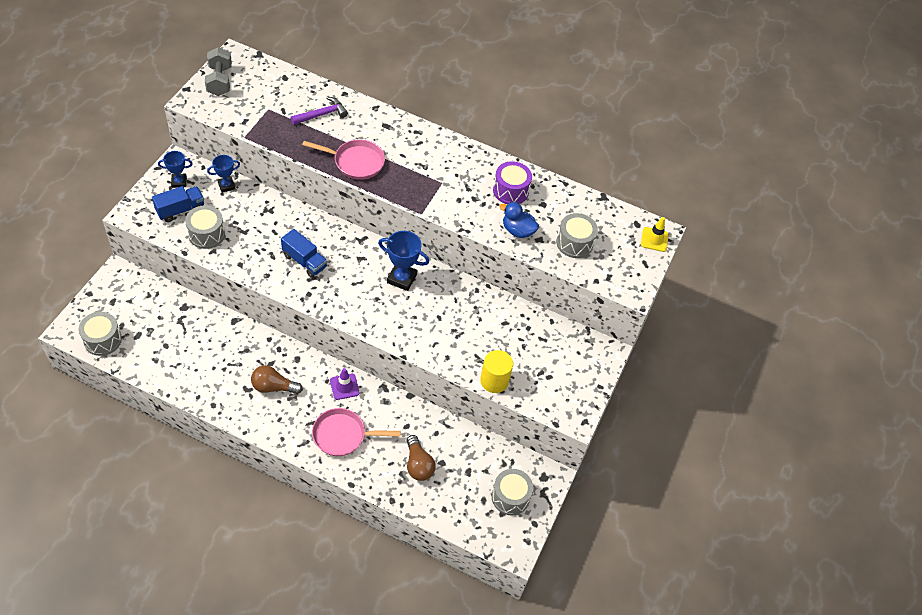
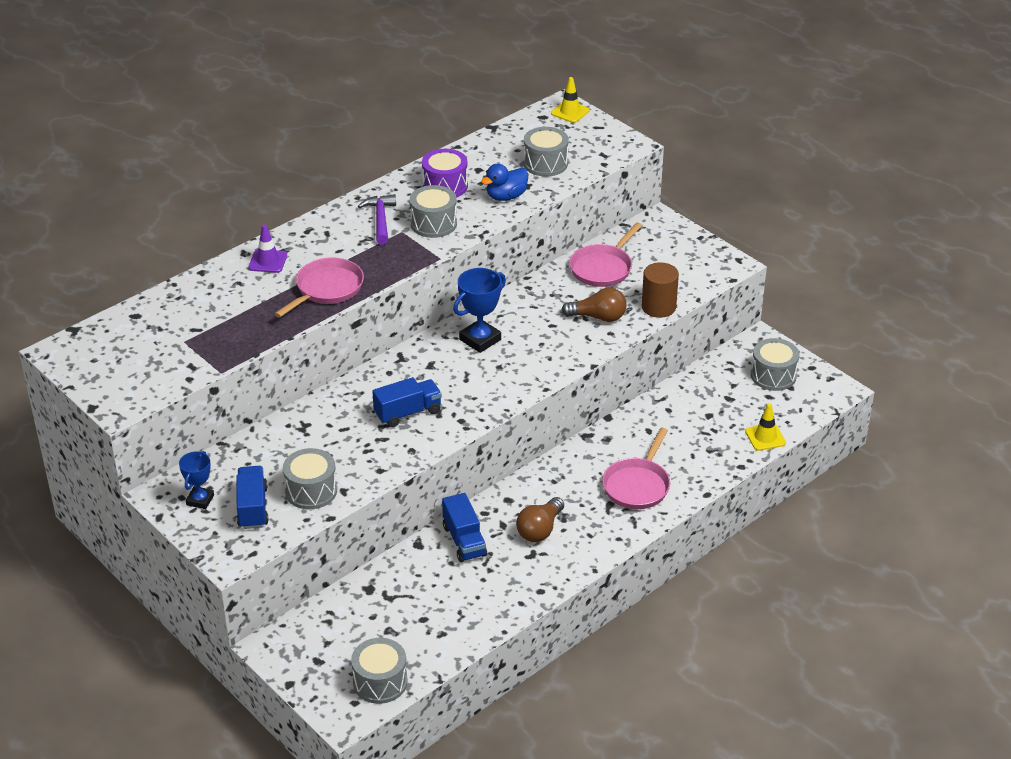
camera: 60 degrees left, 15 degrees down
(219, 81) = (99, 374): grey dumbbell -> none
(226, 186) = (236, 456): blue trophy -> none
(247, 345) = (464, 541): none -> blue truck
(321, 114) = (226, 298): purple hammer -> purple hammer (380, 220)
(344, 386) = (569, 468): purple traffic cone -> purple traffic cone (268, 261)
(418, 465) = (704, 434): brown light bulb -> brown light bulb (598, 317)
(433, 509) = (765, 437): none -> yellow traffic cone
(461, 198) = (433, 224): none -> grey drum
(494, 381) = (658, 307): yellow cylinder -> brown cylinder
(524, 330) = (603, 268): none -> pink pan

